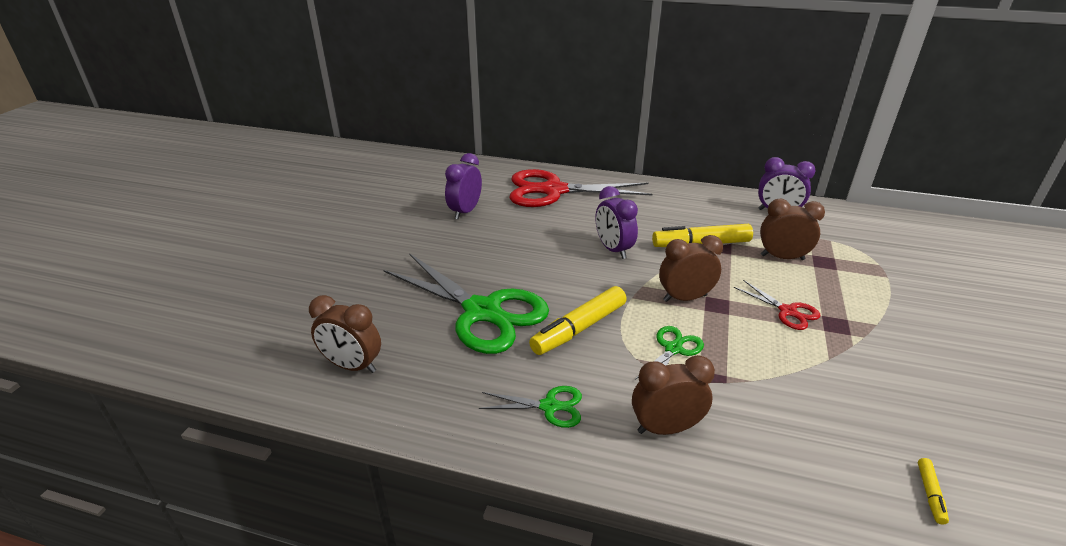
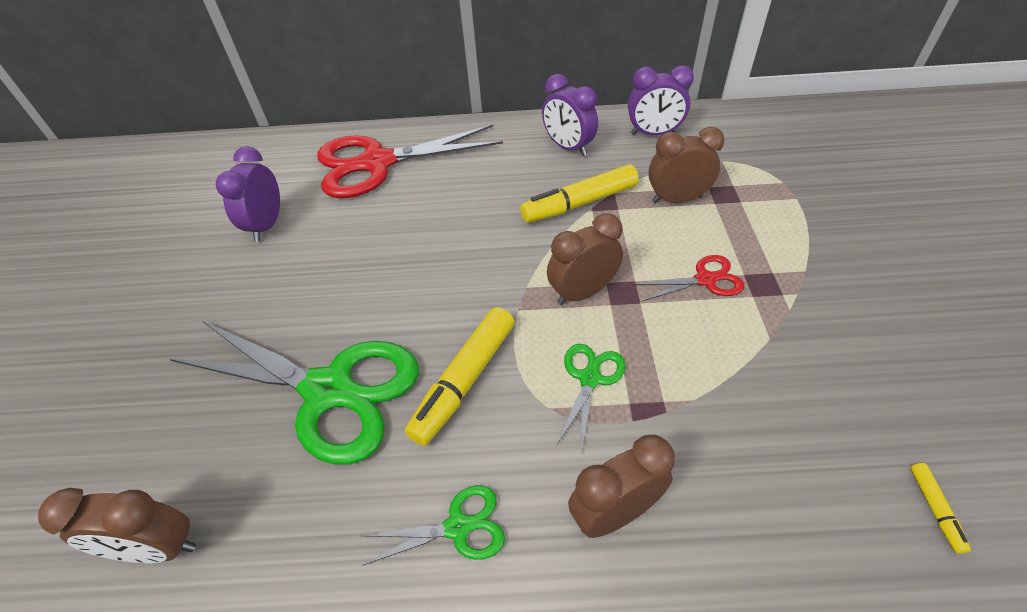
camera: 15 degrees left, 15 degrees up
(613, 249) = (476, 239): purple clock -> purple clock (568, 147)
(788, 311) = (705, 280): red scissors -> red scissors turned 45 degrees counterclockwise

